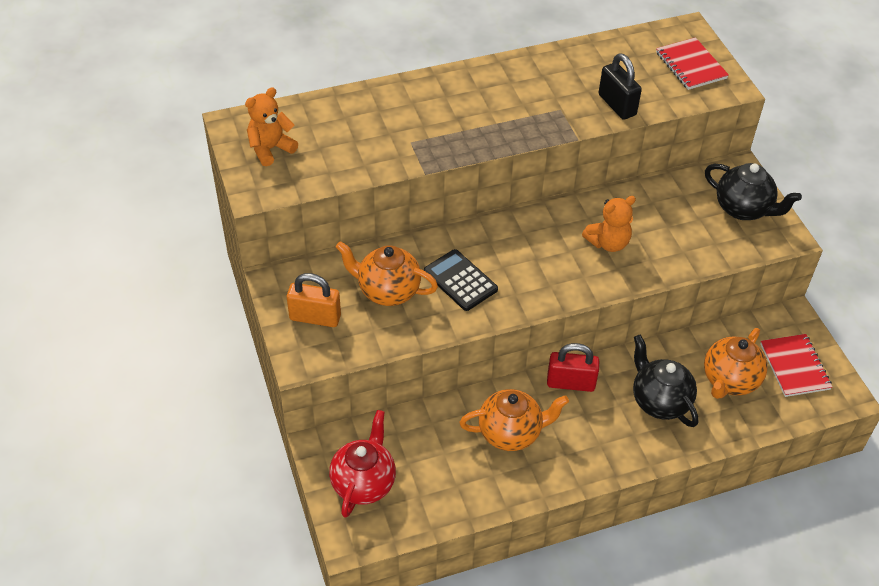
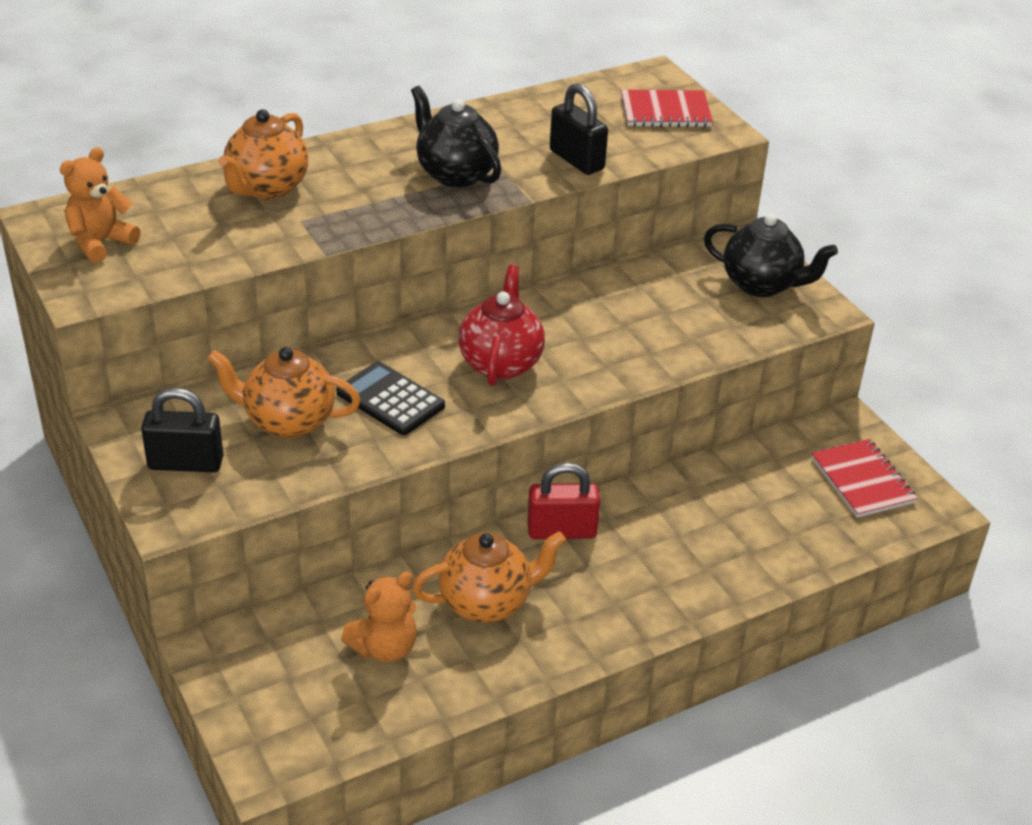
camera: 10 degrees left, 10 degrees down
(315, 317) = (185, 463): orange padlock -> black padlock
(364, 483) = (280, 690): red teapot -> red teapot (501, 363)
(608, 243) = (589, 337): orange teddy bear -> orange teddy bear (384, 648)
(659, 401) = (688, 541): black teapot -> black teapot (455, 174)
(691, 65) = (665, 112): red notebook -> red notebook turned 60 degrees counterclockwise
(729, 381) = (779, 506): orange teapot -> orange teapot (266, 188)

